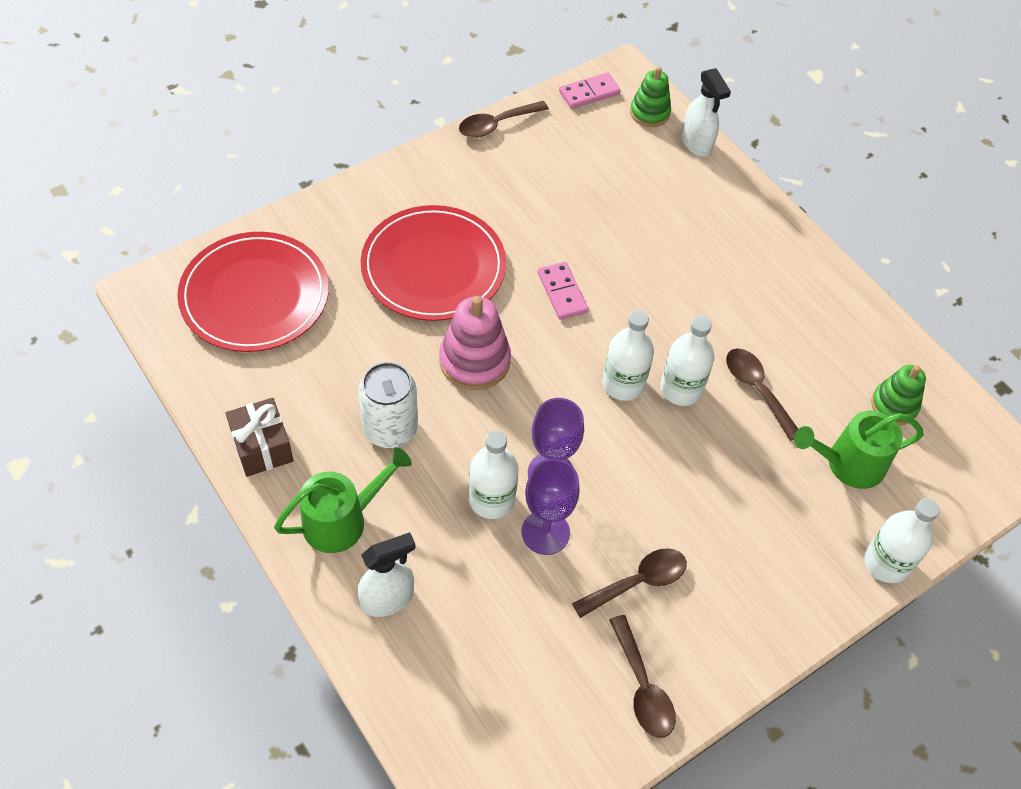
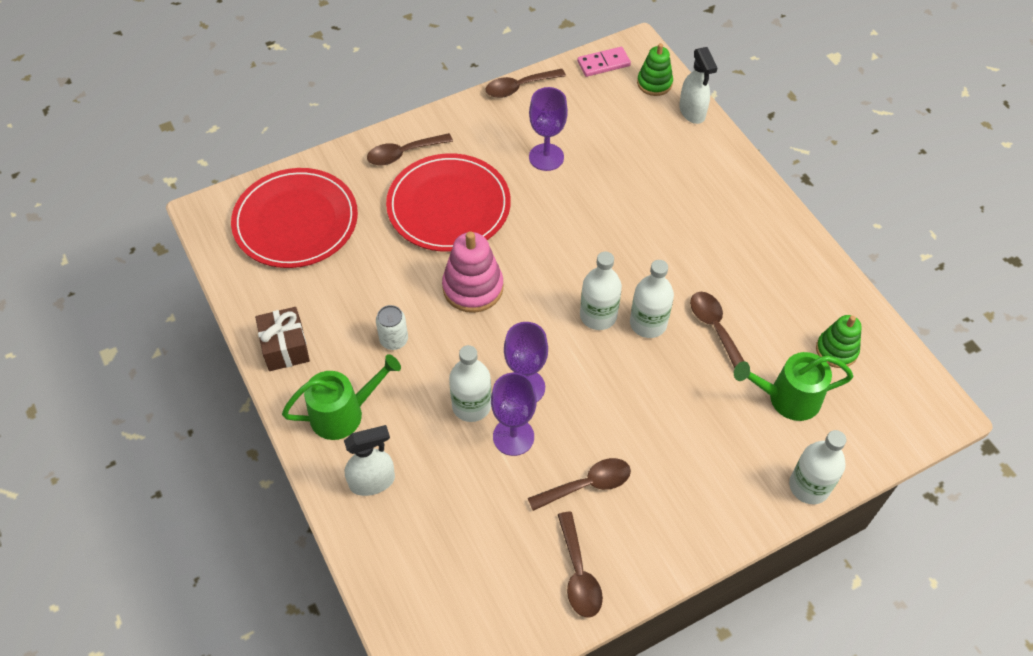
camera: 10 degrees right, 0 degrees up
(372, 208) = (403, 153): none -> brown spoon
(390, 428) = (394, 340): white can -> white can, size x0.62
(538, 204) = (546, 157): none -> purple goblet
(562, 292) = (556, 234): pink domino -> none

